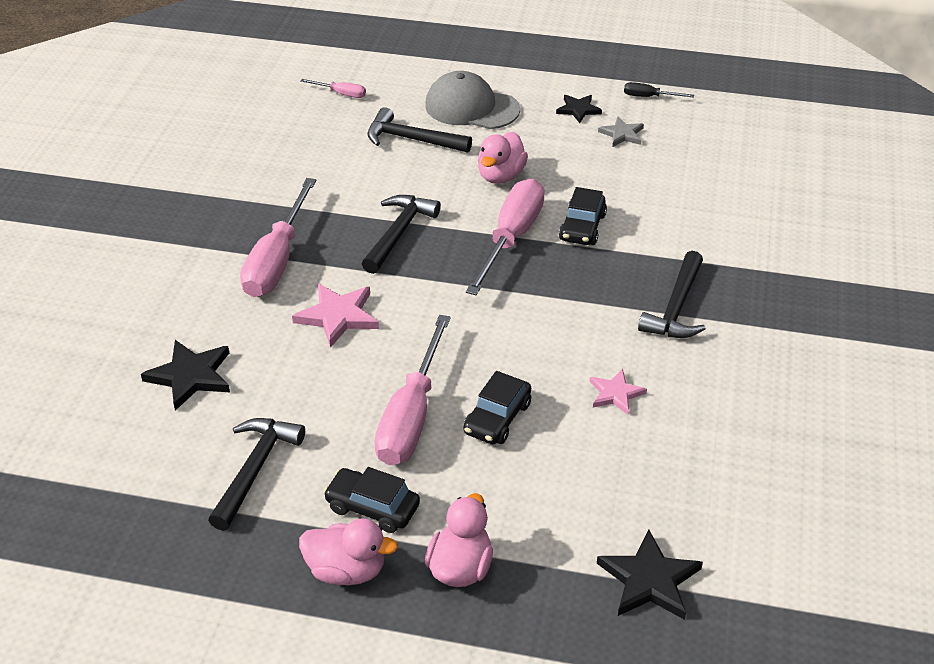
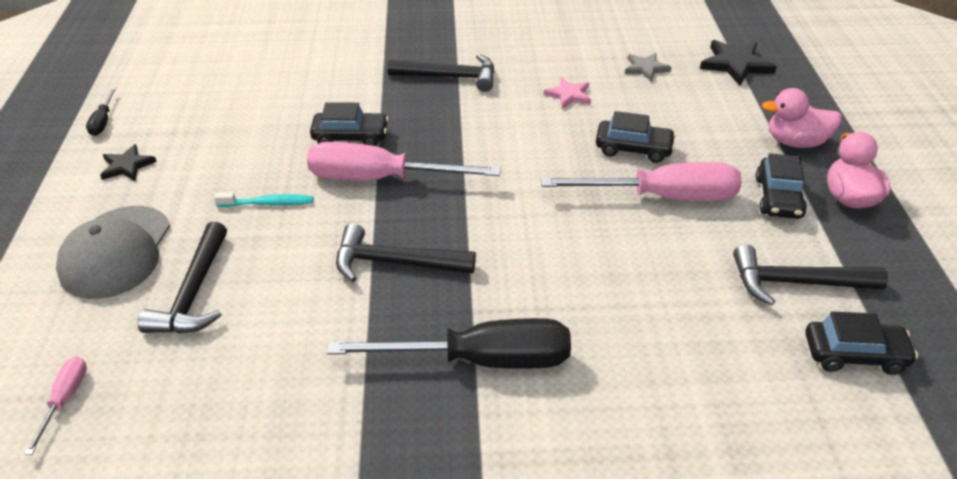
camera: 105 degrees left, 0 degrees up
(160, 472) = (854, 354): none -> black car
(190, 376) = (713, 378): black star -> none
(277, 260) = (480, 360): pink screwdriver -> black screwdriver
(338, 316) = (555, 278): pink star -> none
(501, 176) = (268, 203): pink duck -> turquoise toothbrush
(622, 134) = (179, 131): grey star -> grey star (646, 68)

